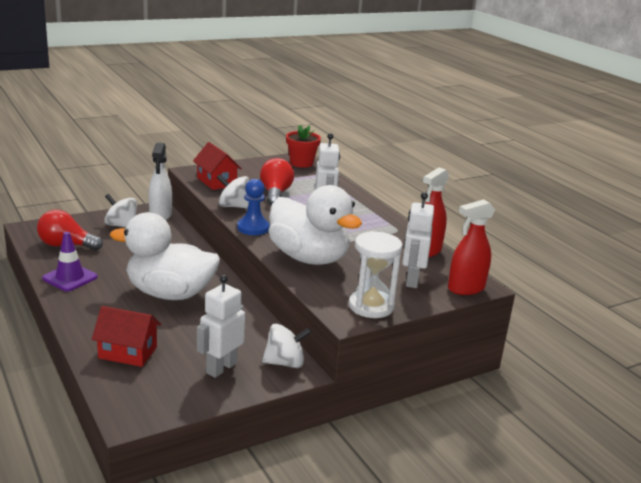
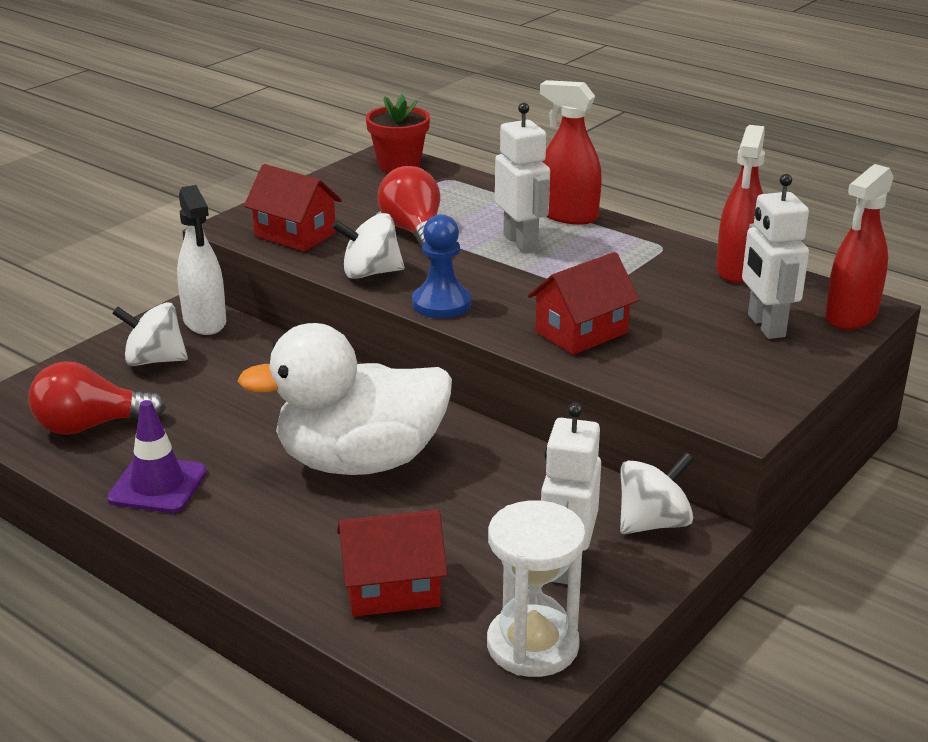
camera: 20 degrees left, 5 degrees up
(309, 258) = (581, 332): white duck -> red house
(363, 205) = (568, 215): none -> red spray bottle
(371, 306) = (752, 387): white hourglass -> white hourglass (532, 645)

